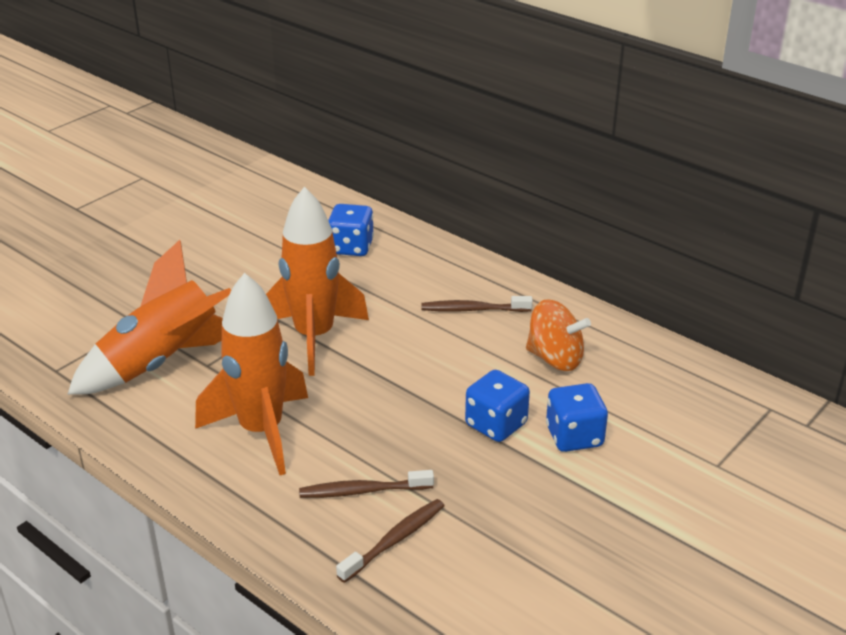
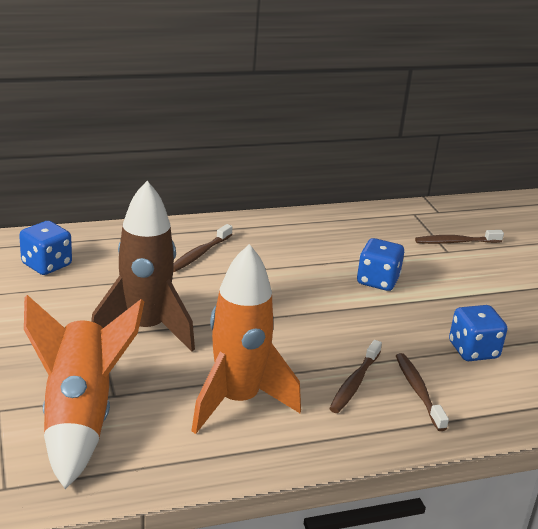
camera: 60 degrees left, 5 degrees down
(314, 337) = (145, 329): orange rocket -> brown rocket
(496, 424) = (337, 301): blue dice -> blue dice (473, 350)
(555, 358) = (292, 251): orange spinning top -> none
(750, 464) = (456, 242): none -> brown toothbrush

